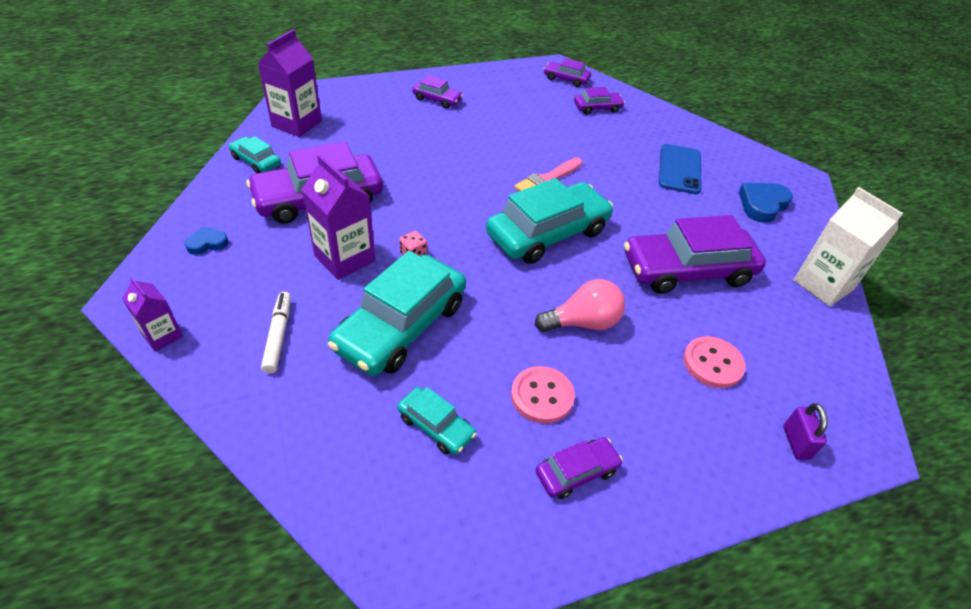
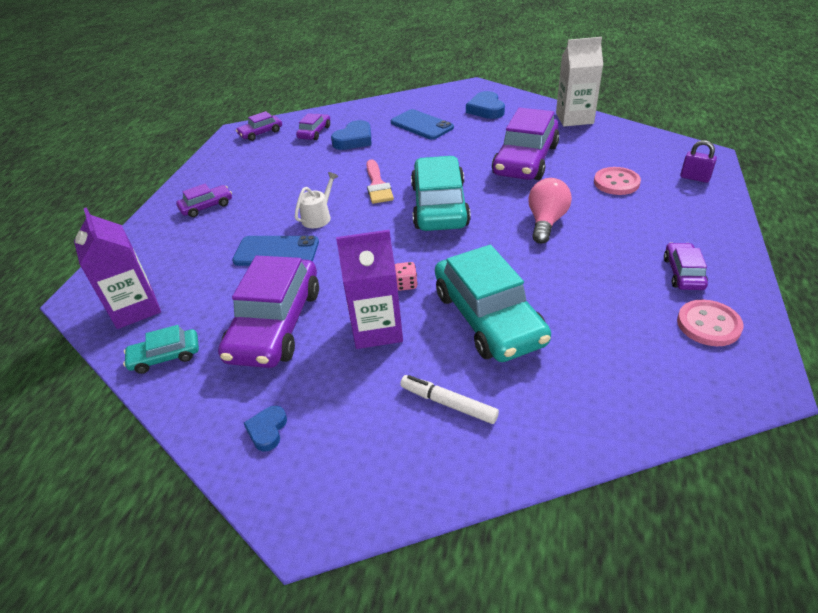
camera: 50 degrees left, 5 degrees down
(162, 336) = (386, 502): purple carton -> none
(406, 161) = (276, 251): none -> blue phone
(436, 426) = (610, 330): turquoise car -> none
(469, 164) = (318, 217): none -> white watering can
(542, 396) = (607, 265): pink button -> pink button (708, 324)
(608, 136) = (354, 140): none -> blue heart

